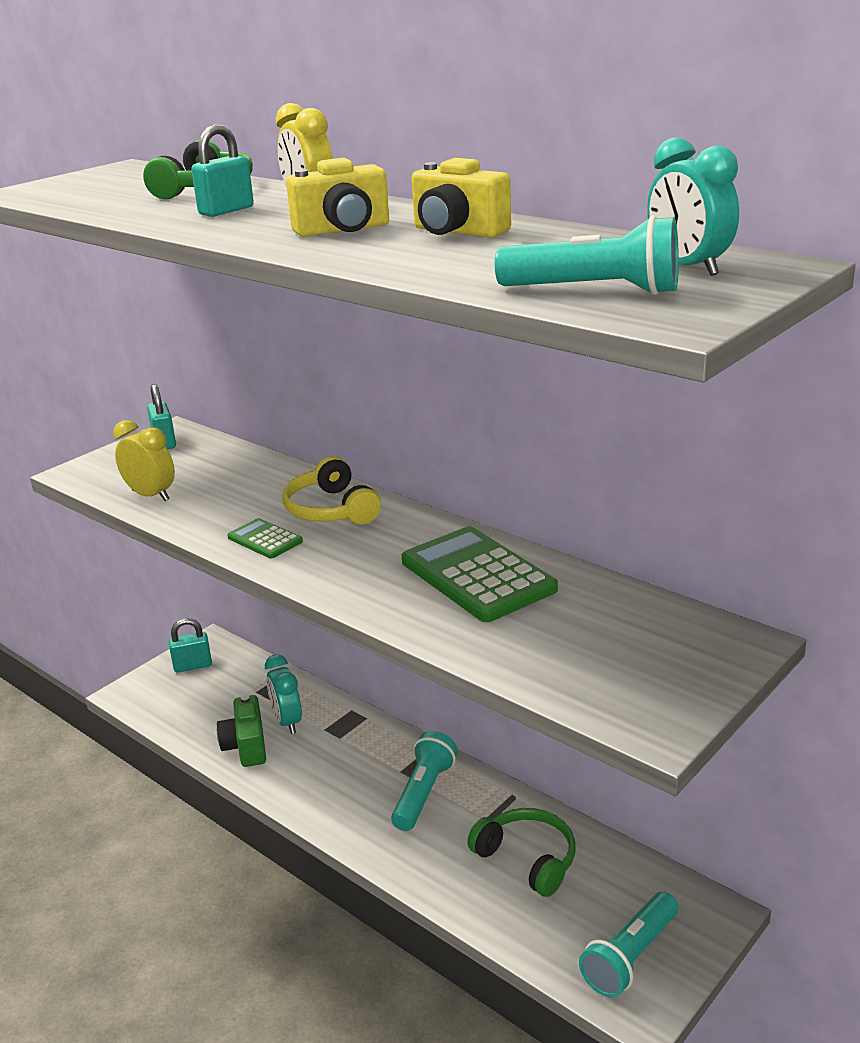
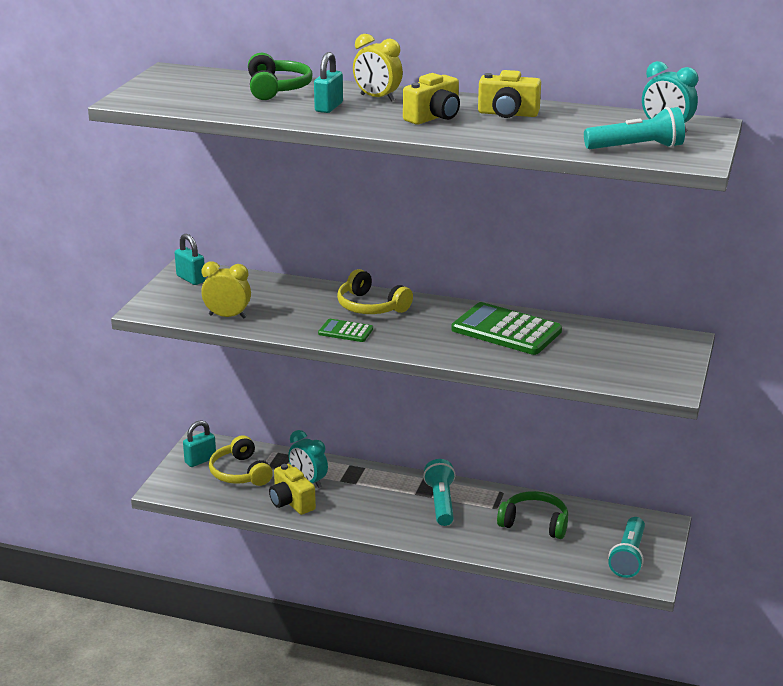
camera: 25 degrees left, 0 degrees up
(221, 692) = (240, 473): none -> yellow headphones
(246, 746) = (291, 502): green camera -> yellow camera

